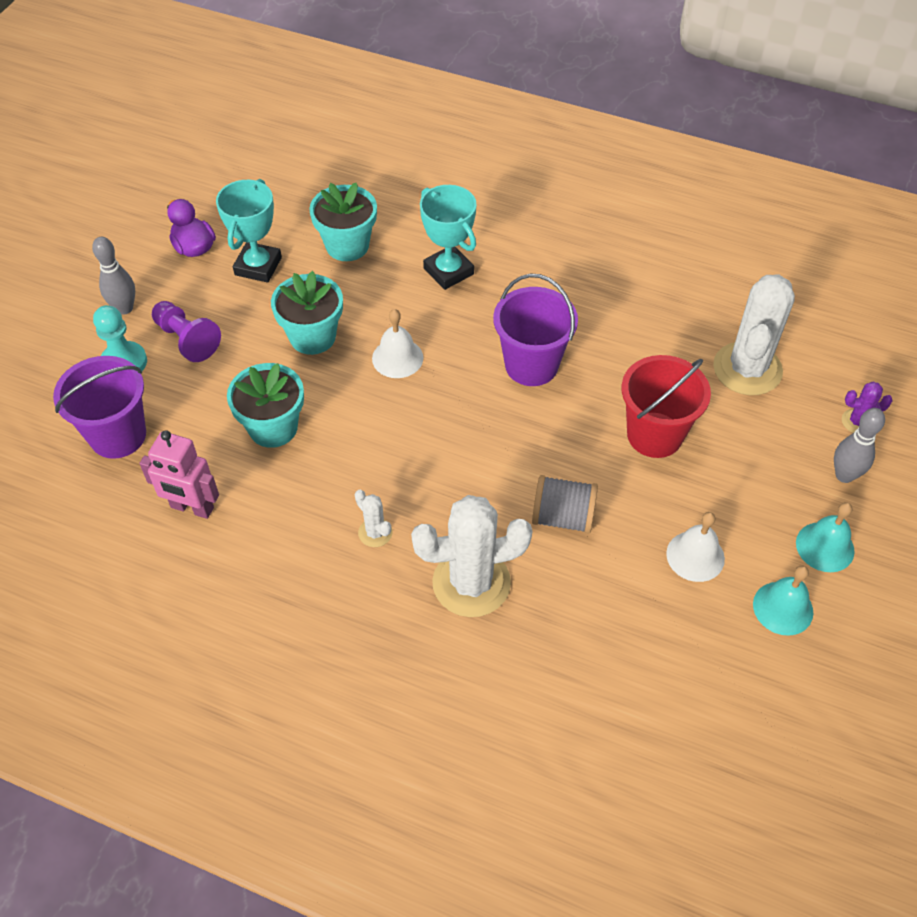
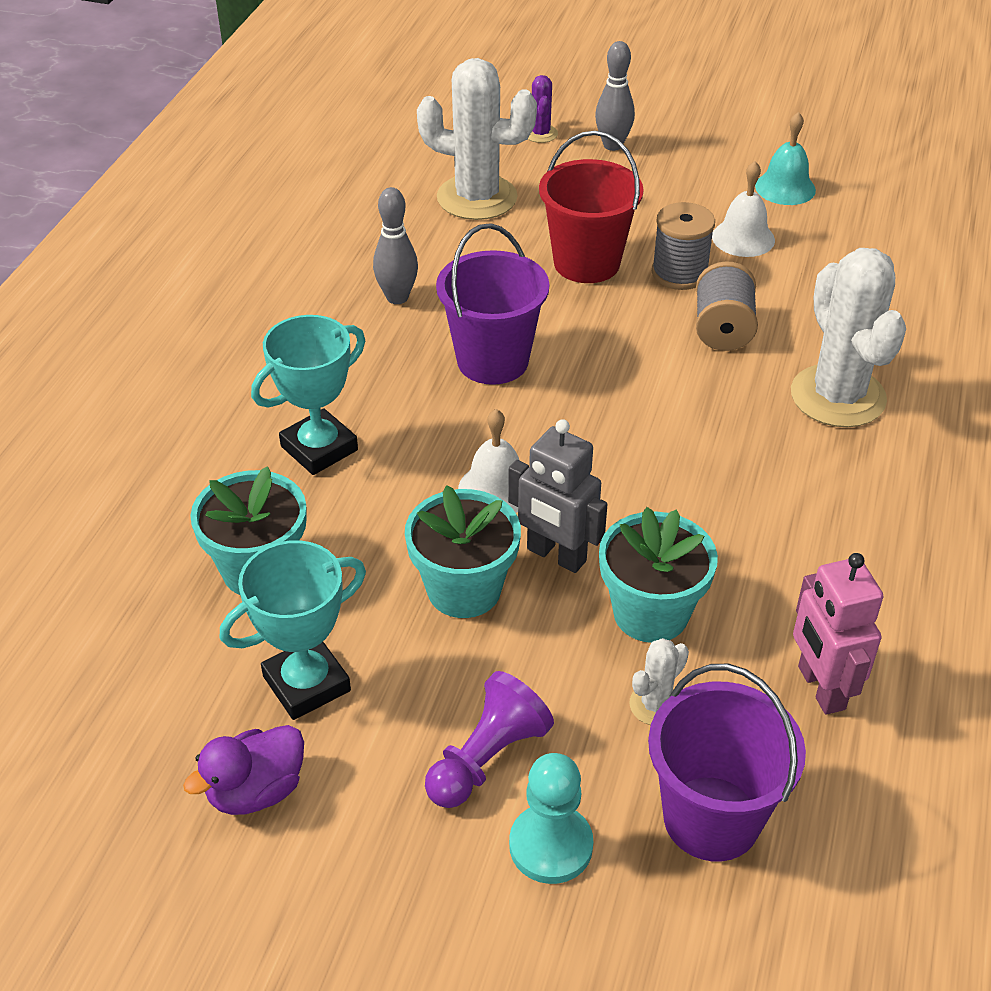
camera: 95 degrees left, 10 degrees down
(124, 308) = (418, 876): grey bowling pin -> grey bowling pin (397, 297)
(192, 508) = (820, 688): pink robot -> pink robot turned 150 degrees clockwise
(258, 266) = (306, 683): turquoise trophy -> turquoise trophy turned 45 degrees counterclockwise
(332, 384) = (556, 555): none -> grey robot
(375, 532) = (796, 485): white cactus -> white cactus (655, 705)
(640, 498) = (679, 273): none -> grey spool
(825, 546) = (704, 161): turquoise bell -> none

